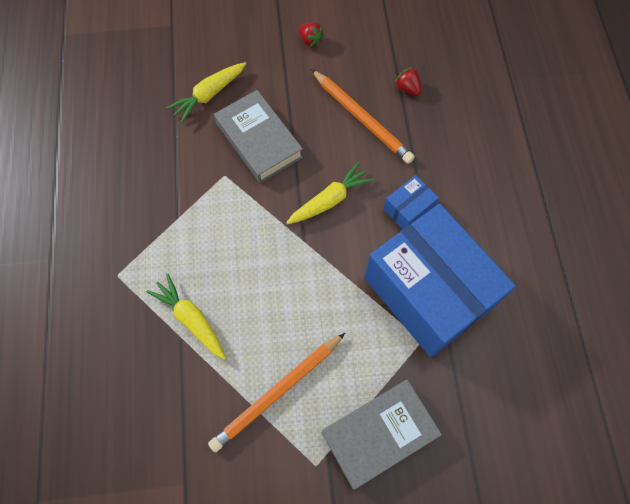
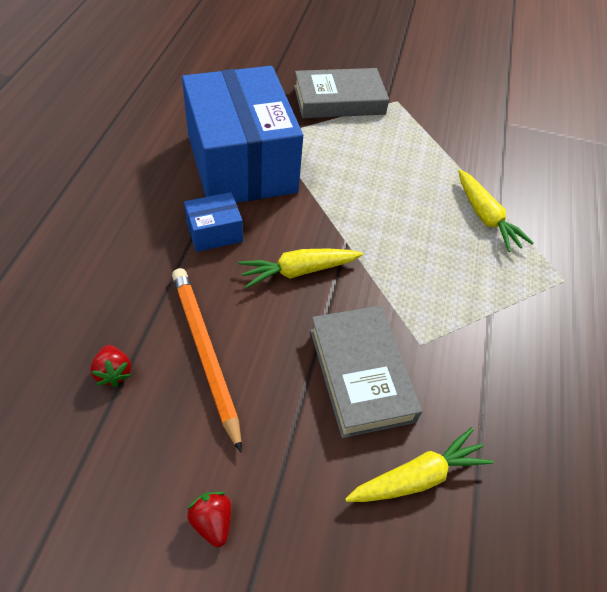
camera: 165 degrees left, 15 degrees down
(277, 392) = (415, 145): orange pencil -> none

